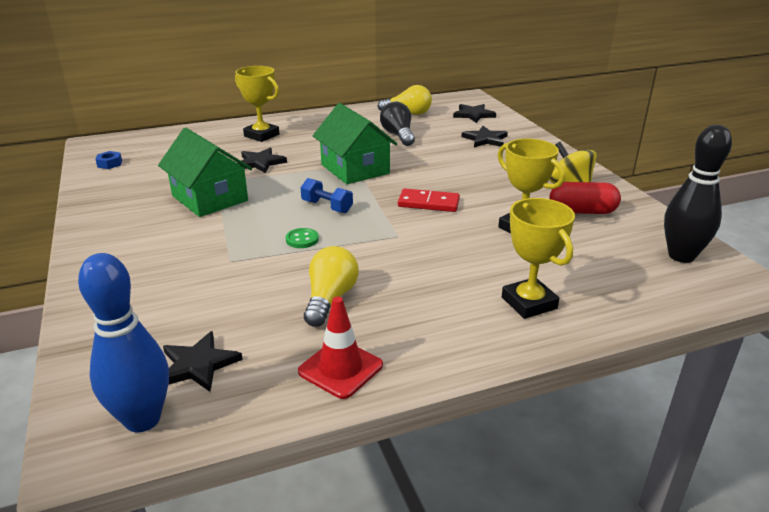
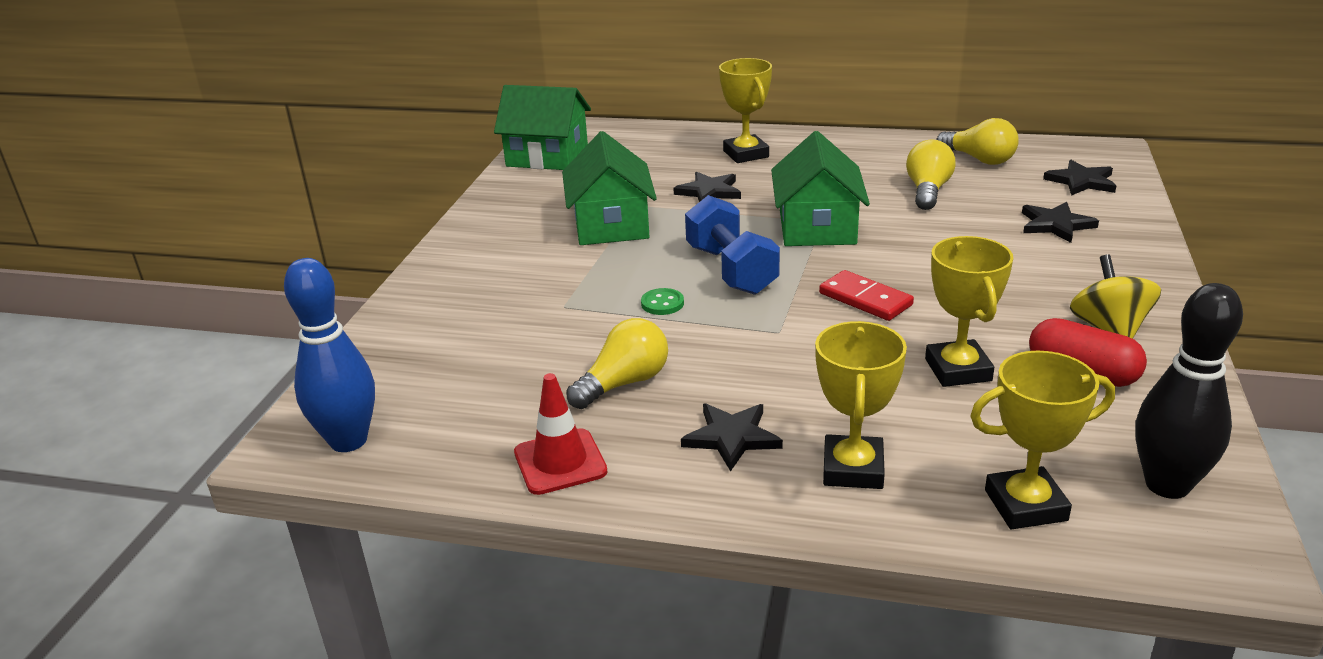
camera: 35 degrees right, 0 degrees up
(109, 164) = (547, 157): blue nut -> green house
(198, 364) = (436, 407): black star -> black star (732, 437)
(327, 207) = (731, 270): blue dumbbell -> blue dumbbell, size x1.71
(398, 135) = (927, 191): black light bulb -> yellow light bulb
(634, 290) = (1025, 505): none -> yellow trophy

